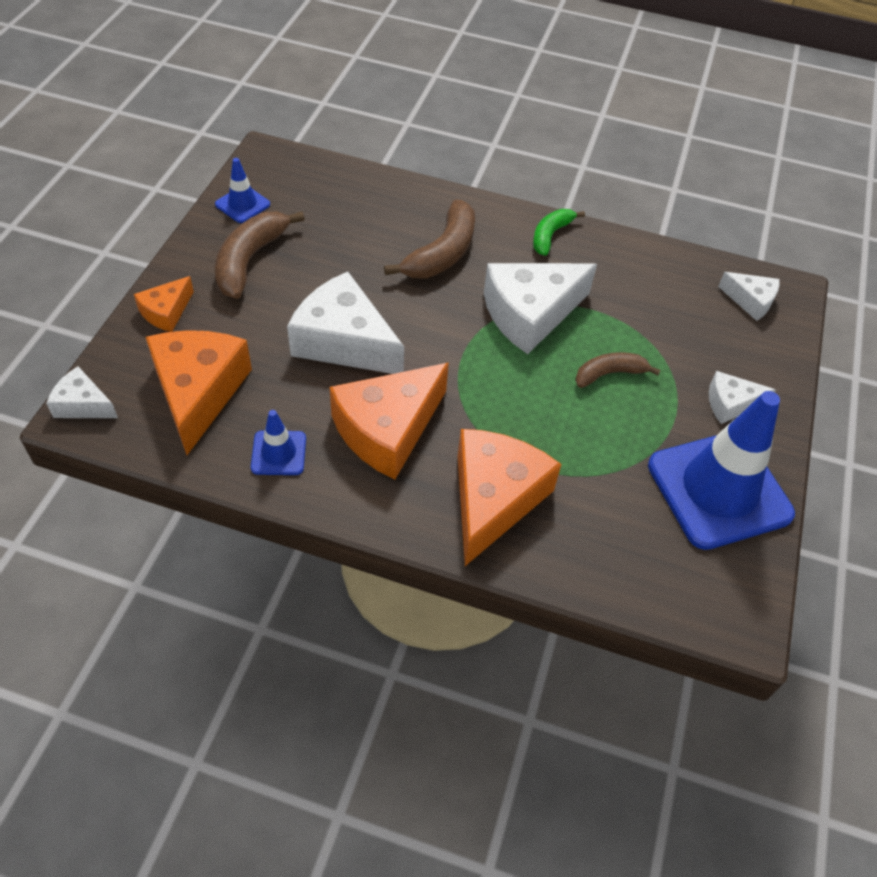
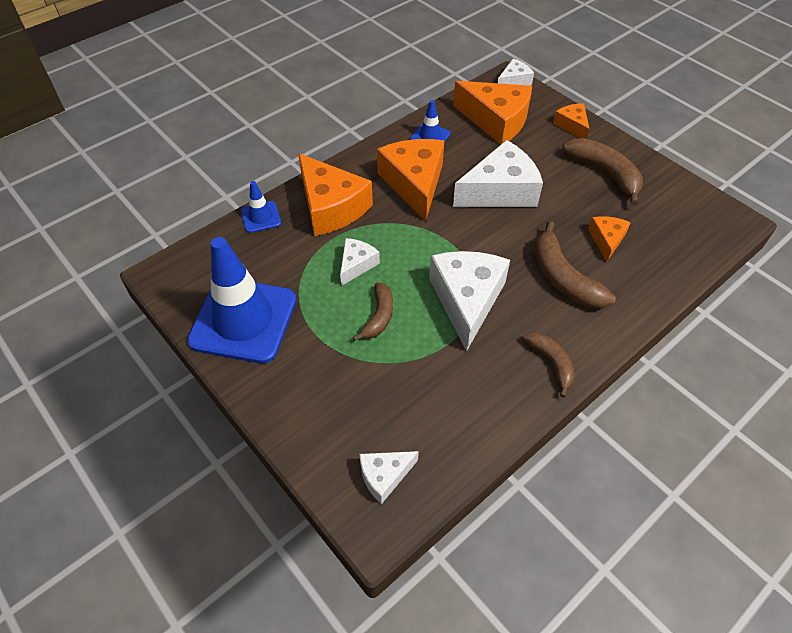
camera: 125 degrees right, 0 degrees up
(242, 204) = (671, 188): blue traffic cone -> blue traffic cone (261, 217)
(363, 235) = (606, 240): none -> orange cheese
(550, 235) = (551, 363): green banana -> brown banana
(730, 404) = (298, 377): white cheese -> white cheese (356, 265)

